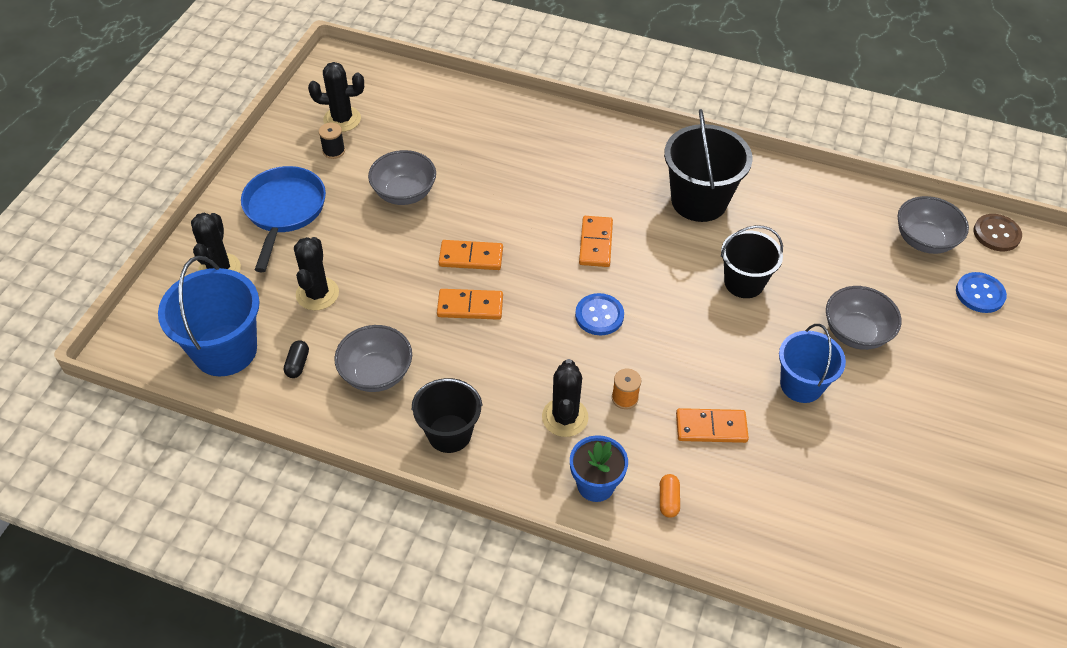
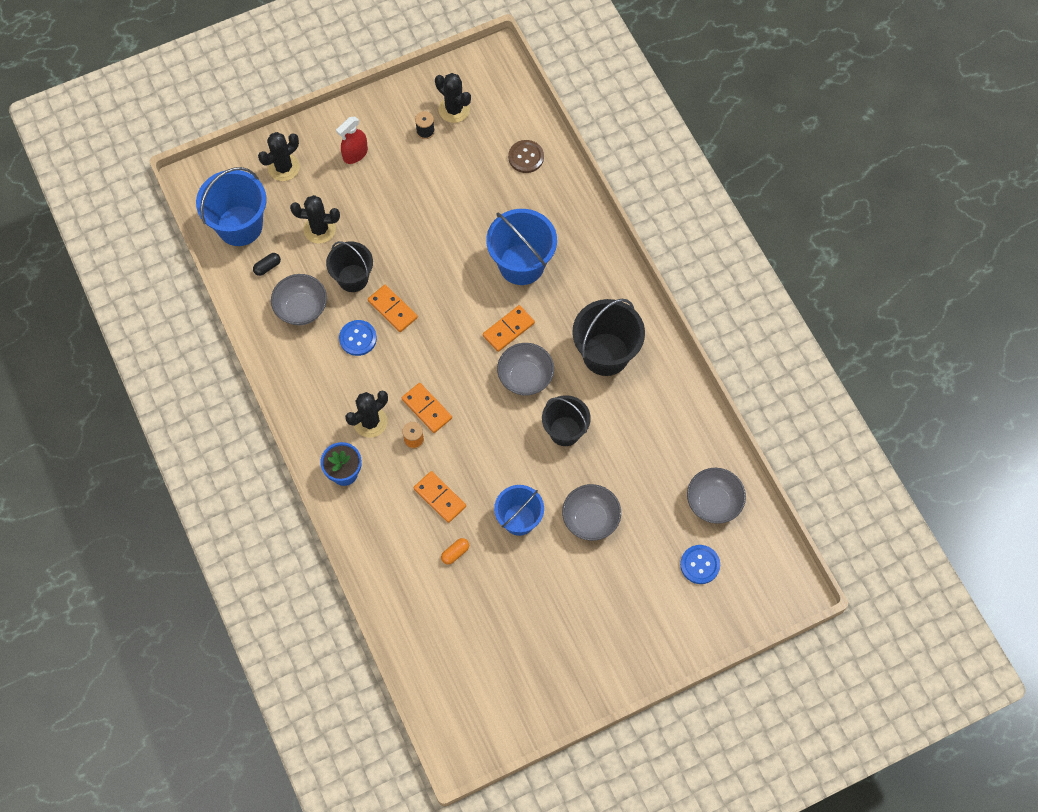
camera: 45 degrees right, 15 degrees up
(284, 211) = (355, 154): blue pan -> red spray bottle
(317, 294) = (319, 229): black cactus -> black cactus turned 45 degrees clockwise
(404, 193) = (435, 198): grey bowl -> grey bowl (525, 377)
(449, 433) = (302, 377): black bucket -> black bucket (353, 278)
(471, 257) = (427, 277): orange domino -> orange domino (426, 409)
(544, 188) = (521, 264): none -> blue bucket
(599, 315) = (457, 378): blue button -> blue button (358, 338)
(668, 500) = (371, 515): orange capsule -> orange capsule (455, 553)
(996, 234) = (767, 540): brown button -> brown button (526, 157)

